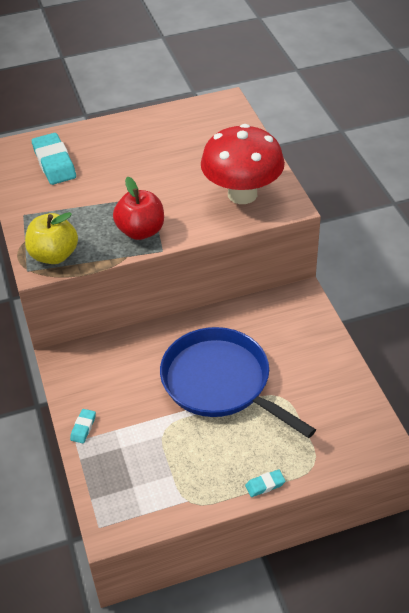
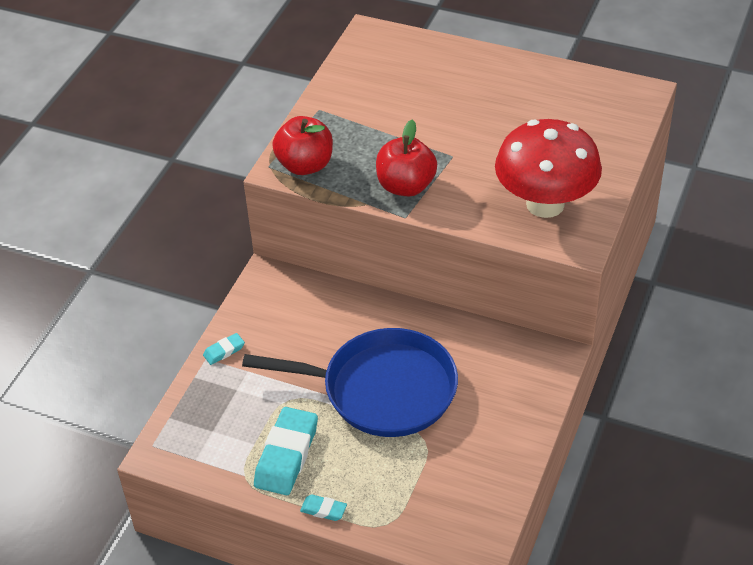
camera: 40 degrees right, 0 degrees up
(54, 163) = (399, 71): turquoise eraser -> turquoise eraser (286, 455)
(54, 255) = (305, 165): yellow apple -> red apple
(220, 382) = (383, 389): blue pan -> blue pan turned 105 degrees clockwise

